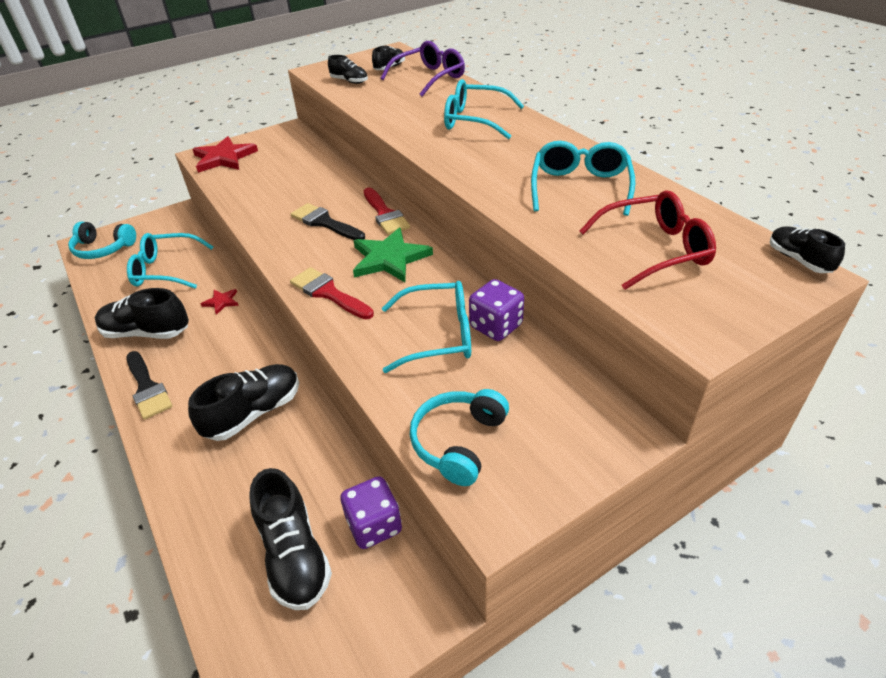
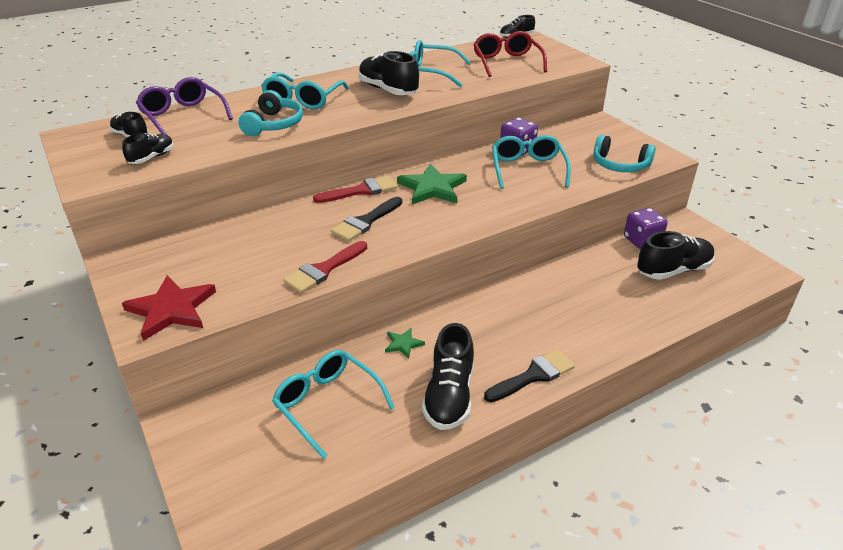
camera: 90 degrees left, 5 degrees down
(103, 249) = (249, 494): turquoise headphones -> turquoise headphones (274, 124)
(166, 270) = (328, 405): turquoise glasses -> turquoise glasses turned 135 degrees clockwise
(221, 302) = (403, 344): red star -> green star
(254, 413) = (556, 302): black shoe -> black shoe (388, 90)
(328, 293) = (477, 214): red brush -> red brush (323, 270)

